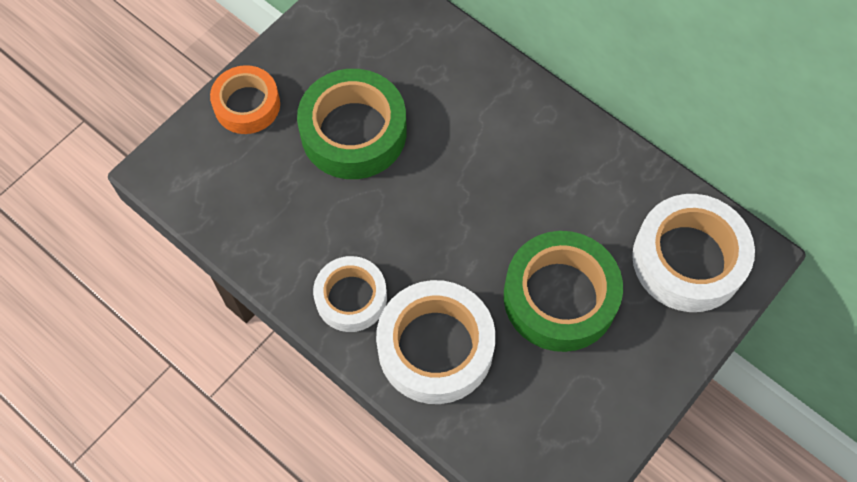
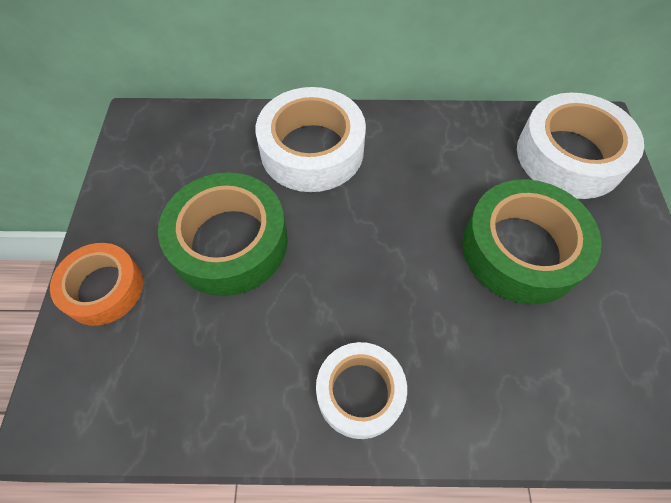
camera: 40 degrees left, 5 degrees down
(435, 347) = (475, 375): white tape -> white tape (312, 150)

